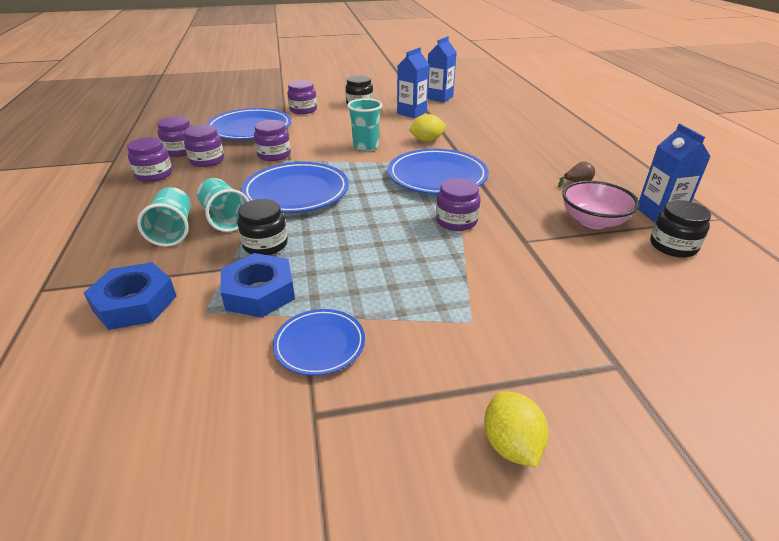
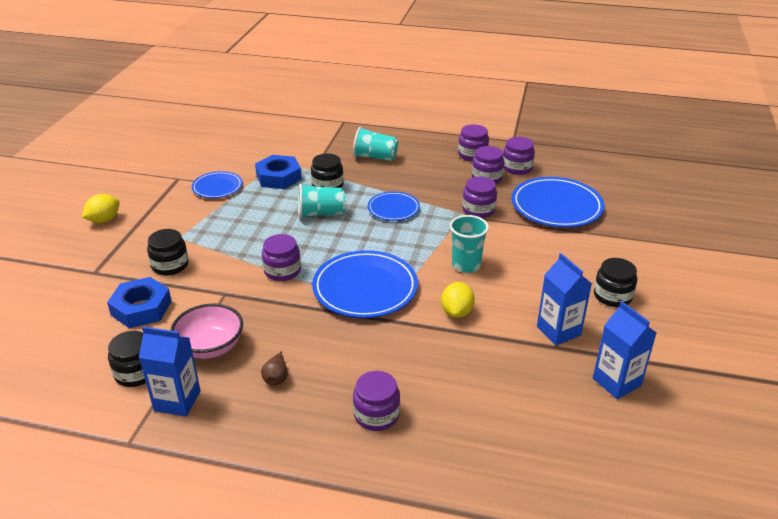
camera: 115 degrees right, 0 degrees up
(135, 303) = (306, 144): blue nut -> blue nut (141, 308)
(225, 218) = (376, 175): turquoise cup -> turquoise cup (321, 213)
(296, 192) = (393, 209): blue plate -> blue plate, size x0.57
(303, 110) = (605, 248): purple jar -> purple jar (376, 415)
(511, 444) = (104, 220): yellow lemon -> yellow lemon turned 60 degrees counterclockwise
(528, 300) = (170, 265): none -> black jar

